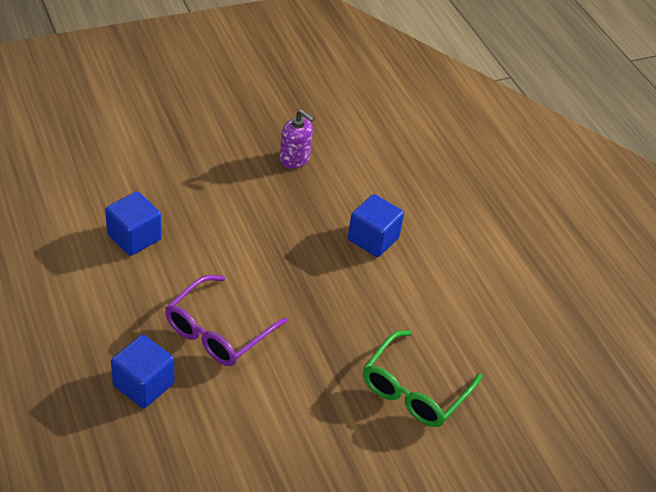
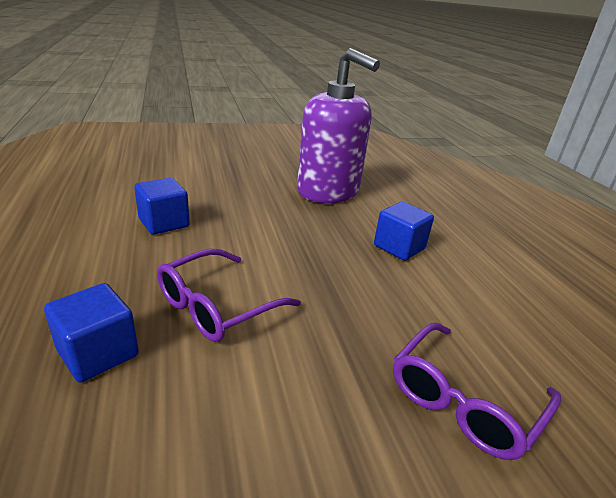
camera: 10 degrees right, 15 degrees down
(294, 158) = (328, 191): purple soap dispenser -> purple soap dispenser, size x2.34
(414, 390) = (463, 400): green glasses -> purple glasses

